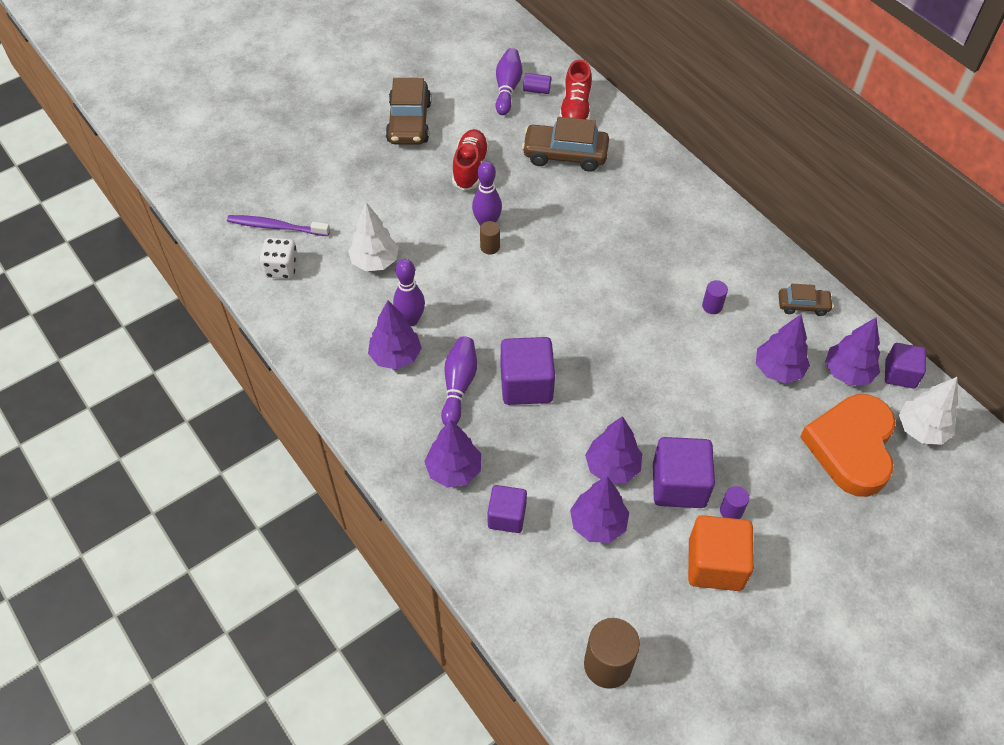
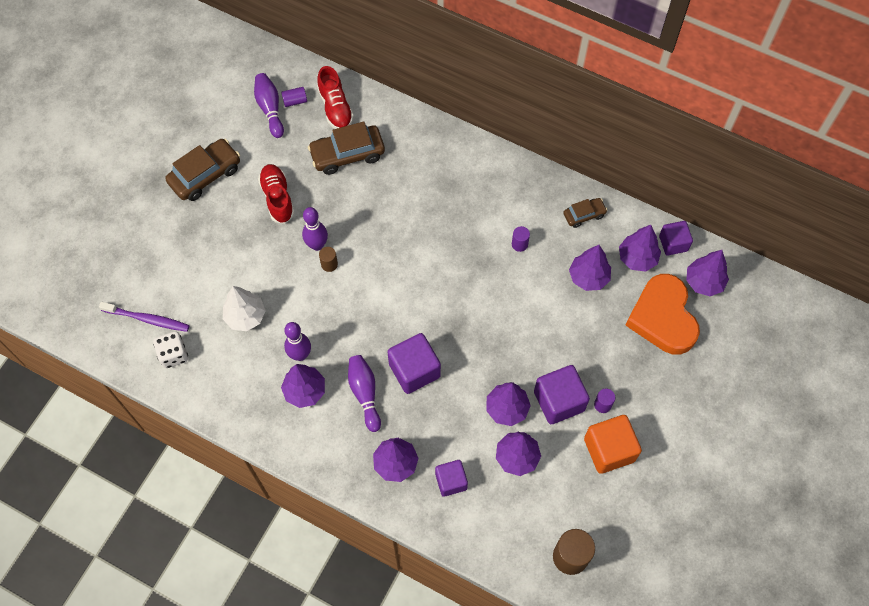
camera: 25 degrees left, 10 degrees up
(276, 227) = (148, 319): purple toothbrush -> purple toothbrush turned 150 degrees counterclockwise
(409, 122) = (205, 175): brown car -> brown car turned 105 degrees counterclockwise
(921, 429) = (704, 282): white tree -> purple tree

